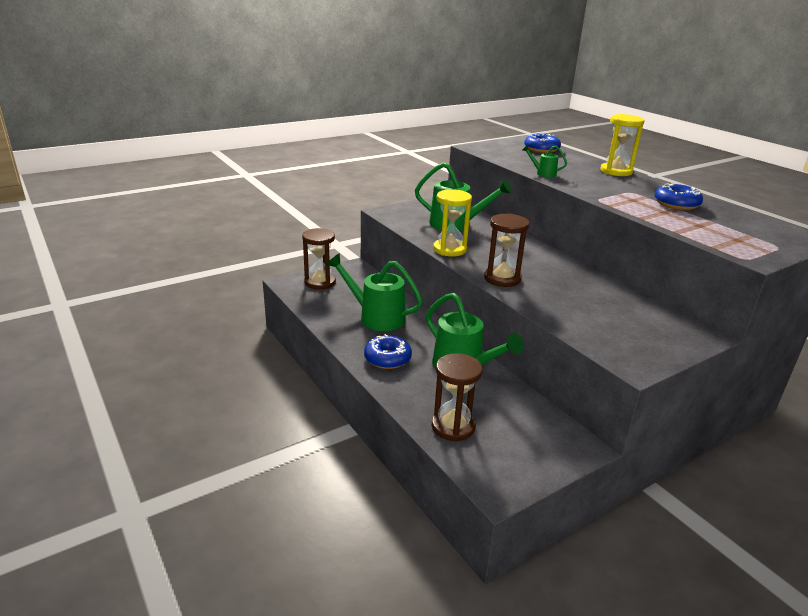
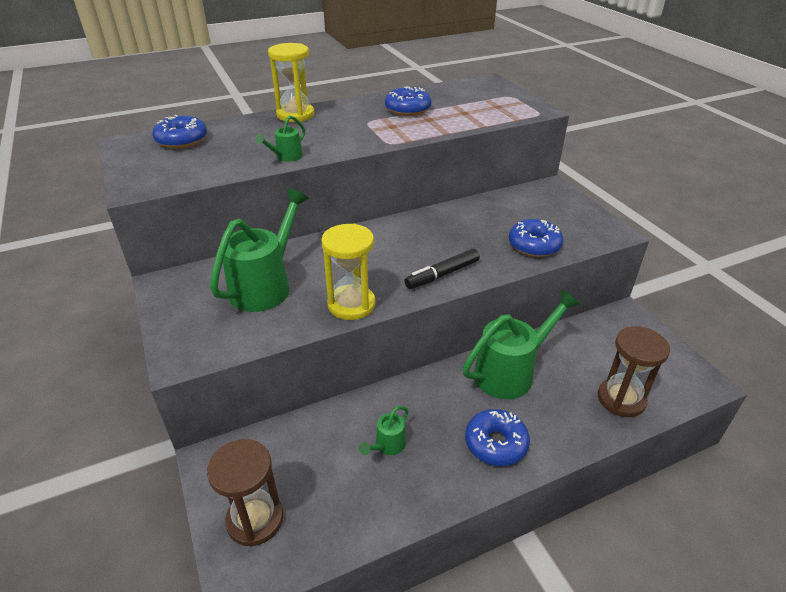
camera: 80 degrees left, 10 degrees up
(376, 317) = (387, 446): green watering can -> green watering can, size x0.47
(502, 278) = (442, 274): brown hourglass -> black marker
(574, 319) = (534, 245): none -> blue donut

